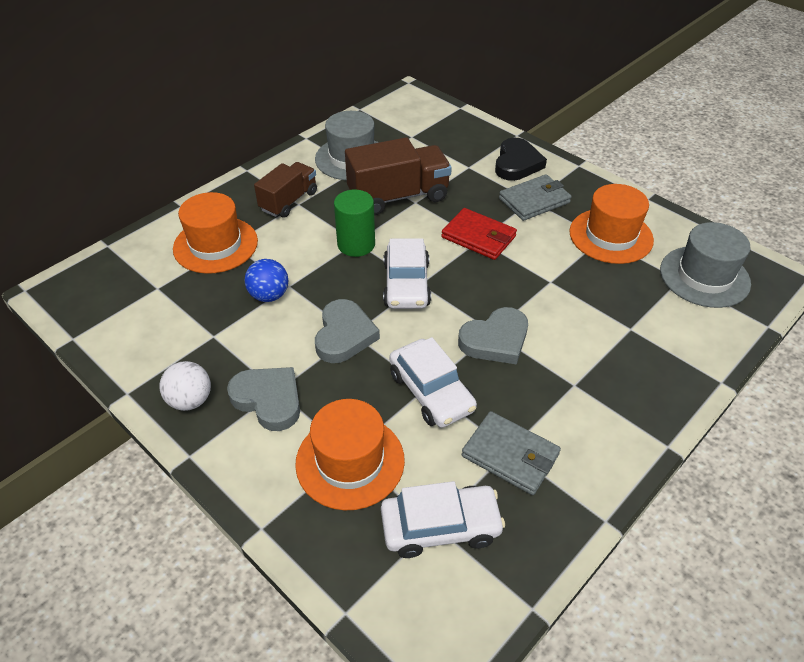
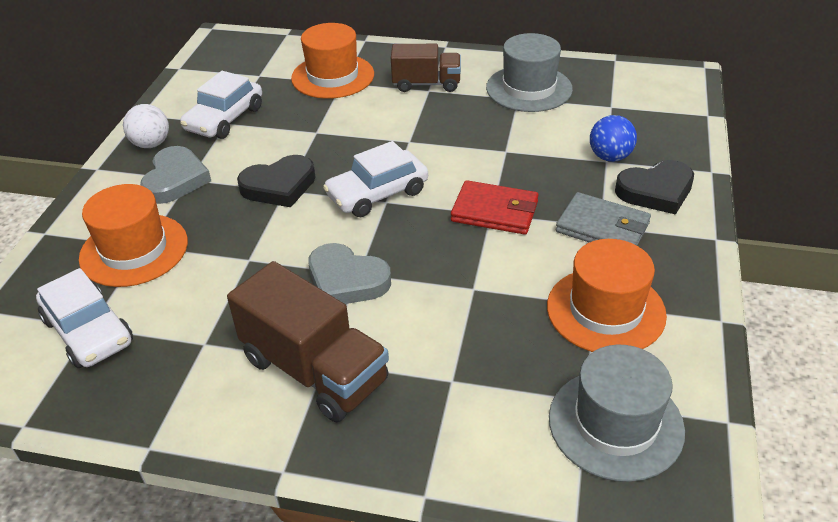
camera: 60 degrees right, 5 degrees down
(269, 295) = (295, 127): blue ball -> blue ball (610, 157)
(344, 335) = (279, 186): grey heart -> black heart
(356, 244) = (405, 143): green cylinder -> none
(398, 196) = (502, 137): brown truck -> brown truck (314, 370)
(431, 391) = (245, 264): white car -> white car (225, 119)
(479, 237) = (495, 211): red wallet -> red wallet turned 75 degrees counterclockwise
(510, 455) = (196, 347): grey wallet -> none

